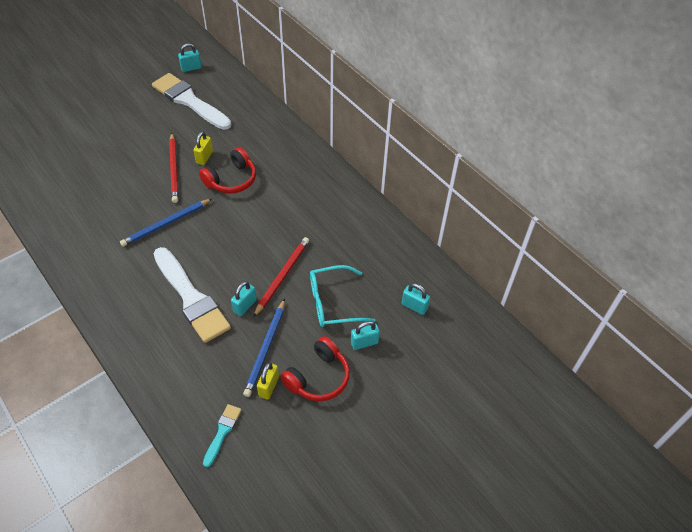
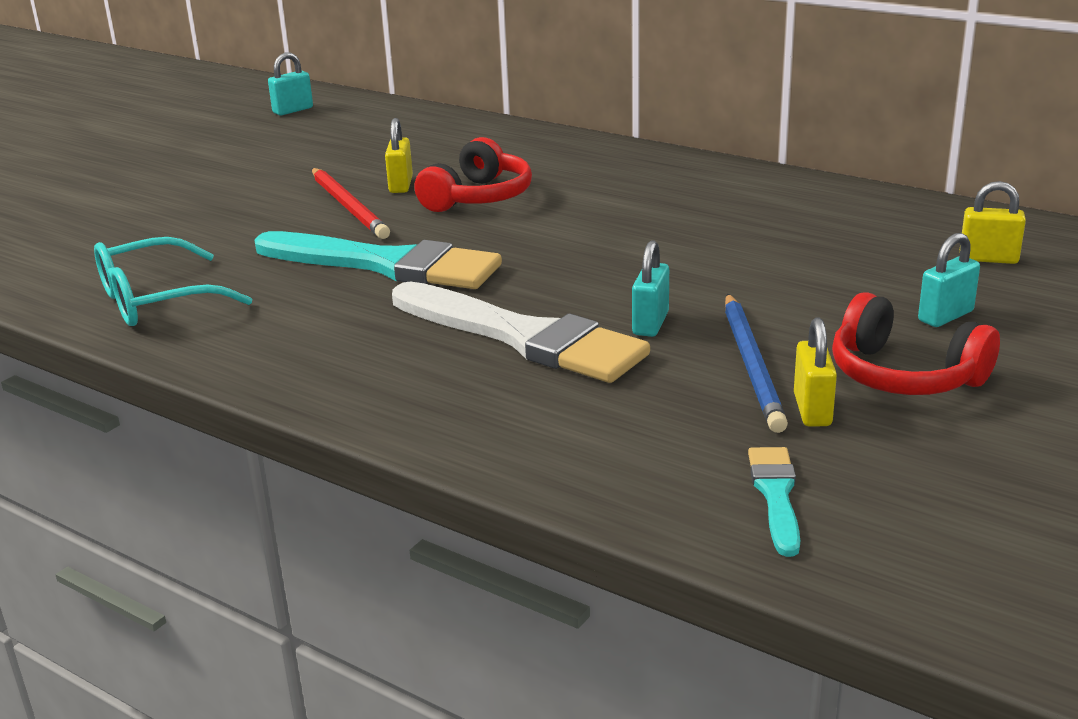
camera: 15 degrees left, 25 degrees down
(166, 224) = (386, 264): blue pencil -> turquoise brush
(189, 101) = (317, 139): white brush -> none
(282, 276) = (691, 277): red pencil -> none
(318, 377) = (904, 375): red headphones -> red headphones turned 105 degrees clockwise
(333, 303) = (827, 285): turquoise glasses -> turquoise glasses (156, 300)
(414, 306) = (988, 259): turquoise padlock -> yellow padlock

